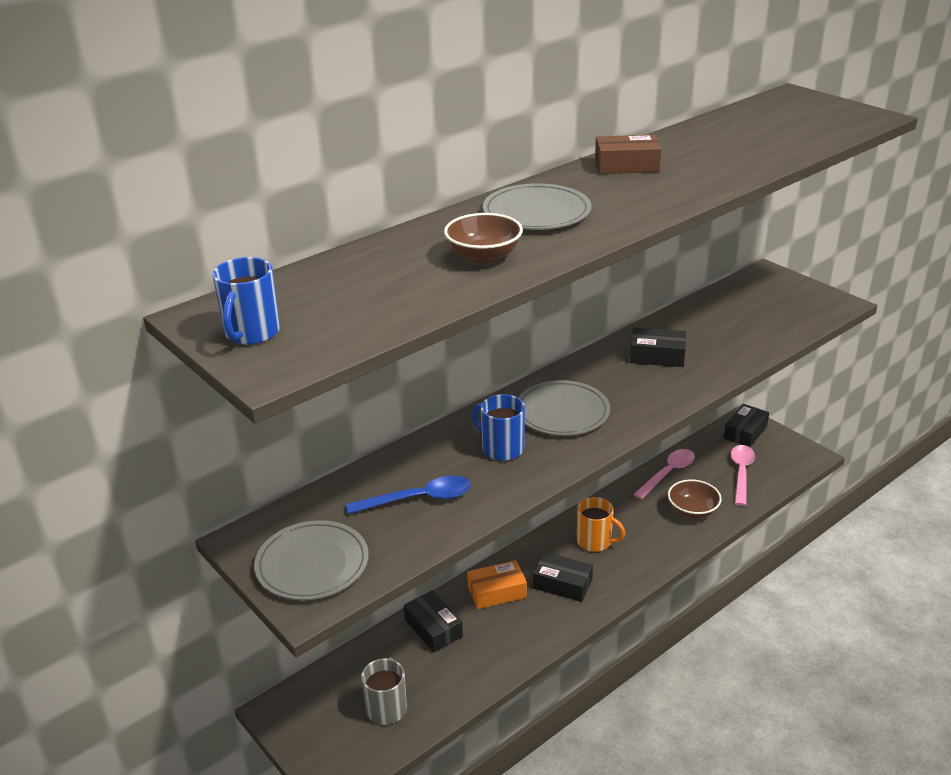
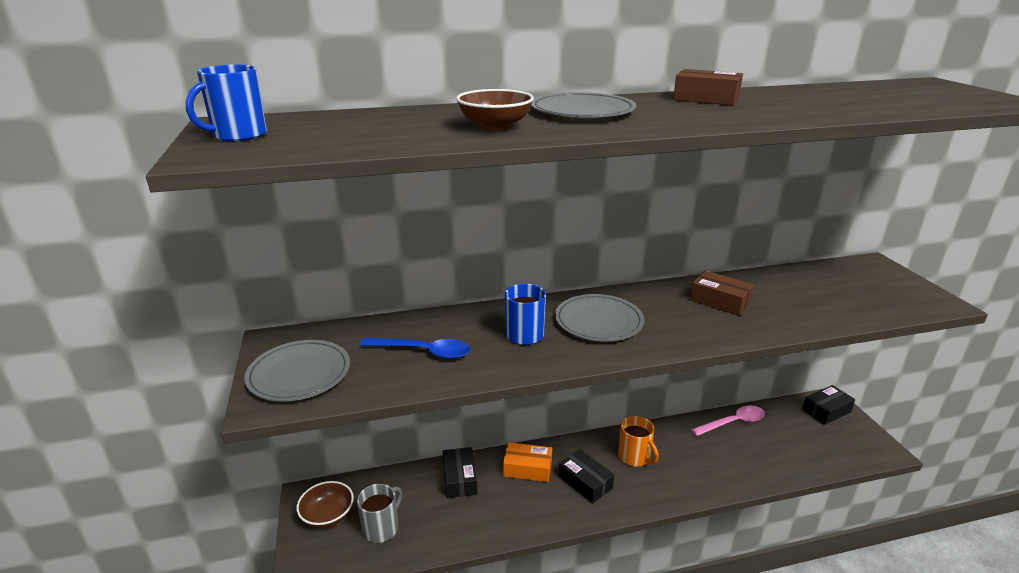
camera: 25 degrees right, 5 degrees down
(657, 356) = (719, 301): black box -> brown box
(692, 511) = (739, 461): brown bowl -> brown bowl (328, 516)
(741, 473) = (804, 444): pink spoon -> none

